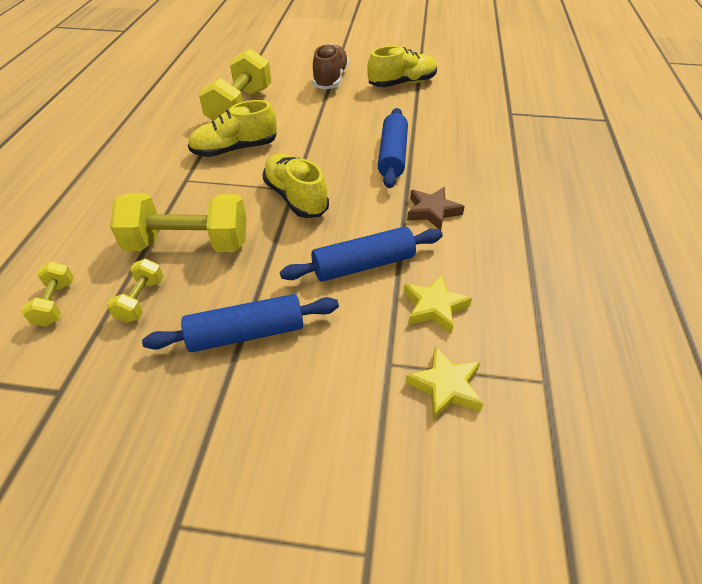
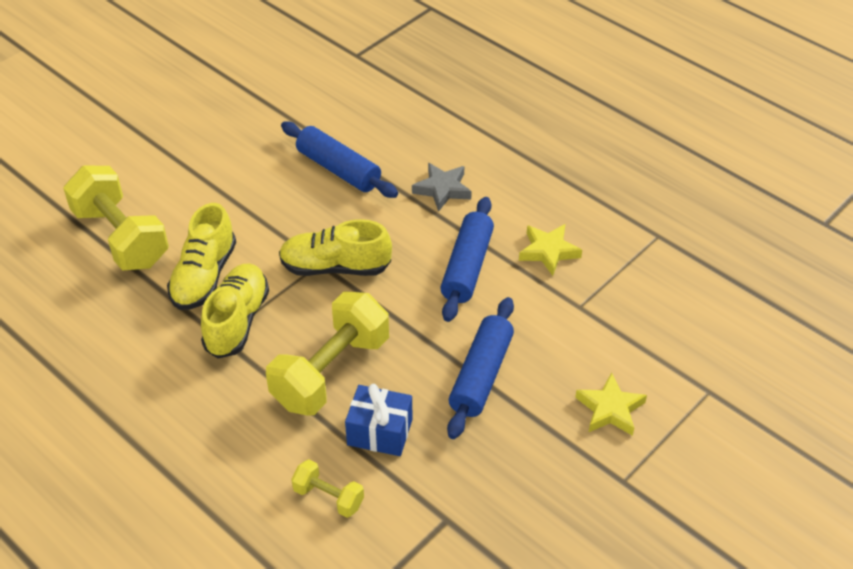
camera: 55 degrees left, 0 degrees up
(141, 300) = (380, 432): yellow dumbbell -> blue gift
(330, 79) = (146, 139): brown shoe -> none
(402, 84) = (220, 92): yellow shoe -> yellow shoe (237, 321)
(432, 211) = (442, 189): brown star -> grey star
(445, 386) = (622, 287): yellow star -> yellow star (610, 409)

